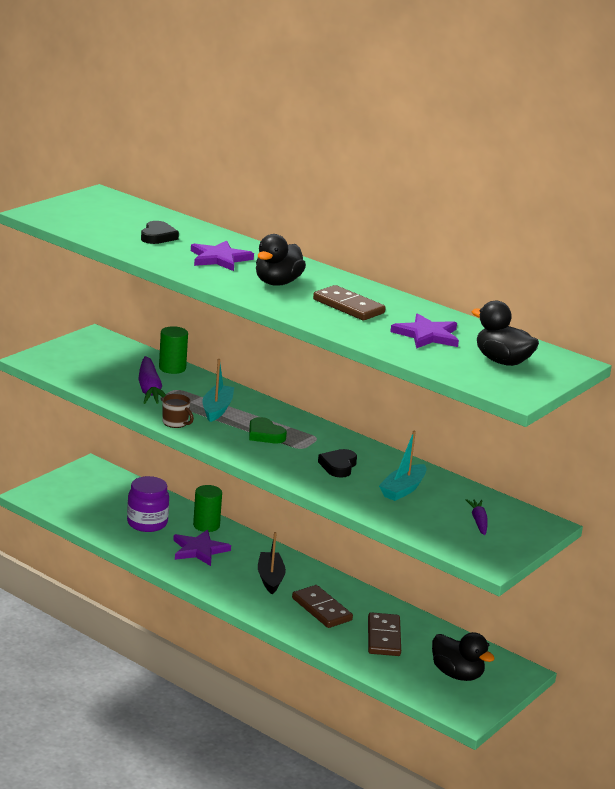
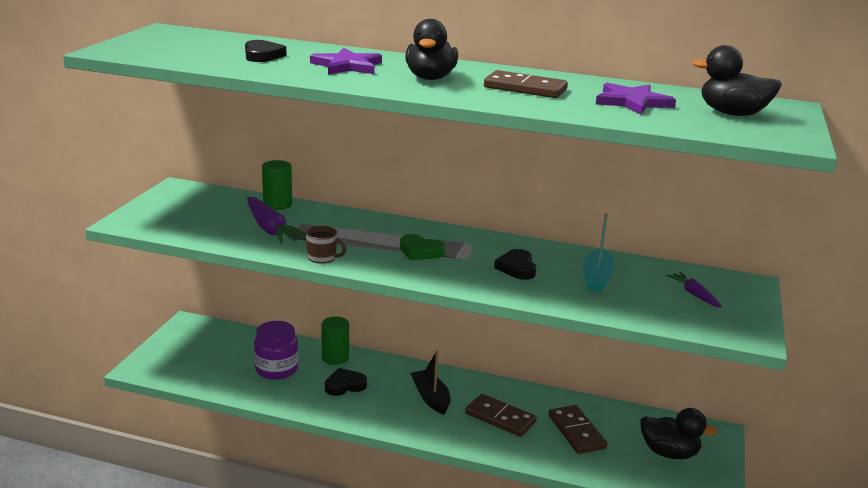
camera: 20 degrees left, 0 degrees up
(199, 550) = (344, 385): purple star -> black heart
(217, 409) = (353, 236): turquoise boat -> none

